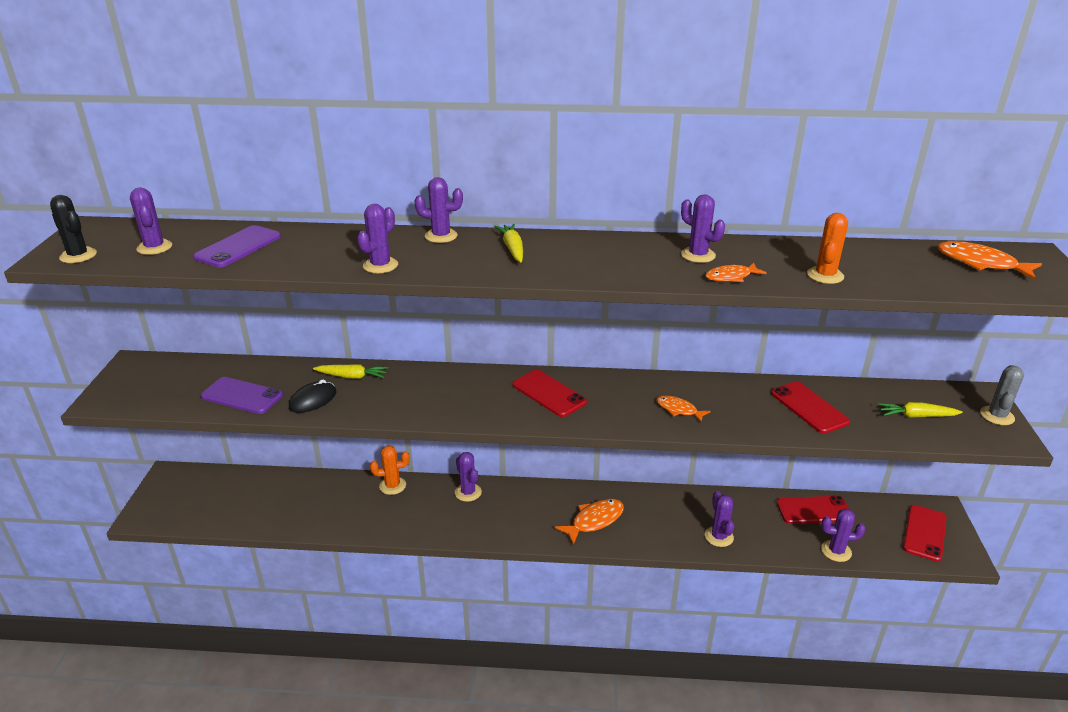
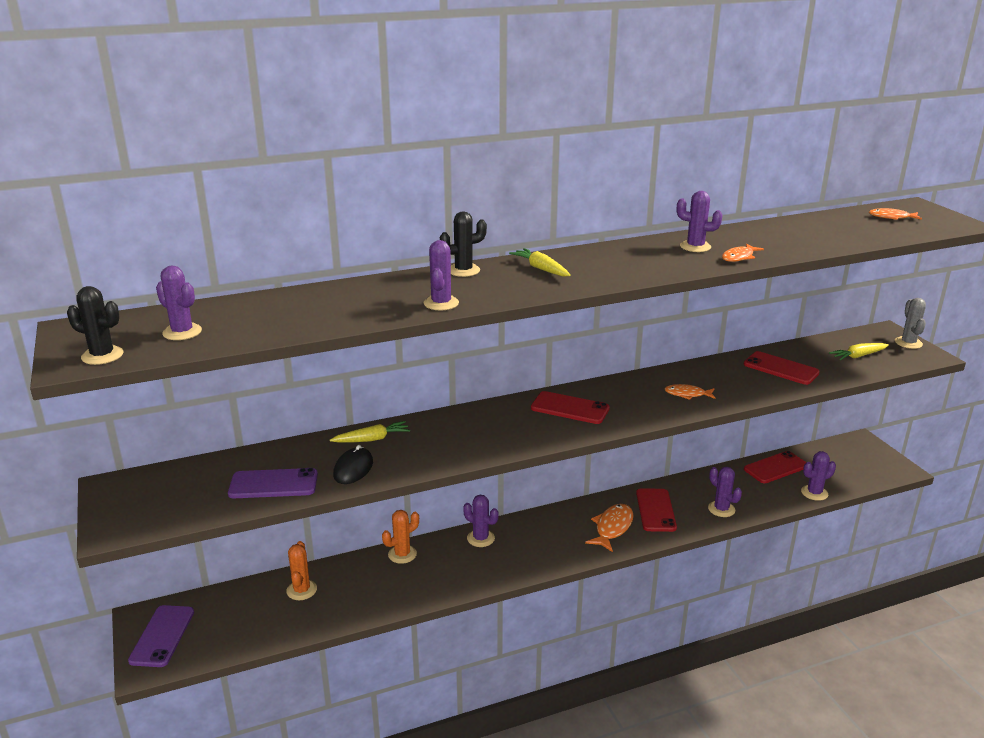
camera: 25 degrees left, 5 degrees down
(238, 247) = (275, 315): purple phone -> purple phone (162, 636)
(441, 236) = (463, 270): purple cactus -> black cactus
(825, 275) = (802, 244): orange cactus -> orange cactus (301, 590)
(924, 533) = (863, 461): red phone -> red phone (655, 510)
(981, 263) = (891, 217): orange fish -> orange fish, size x0.64

